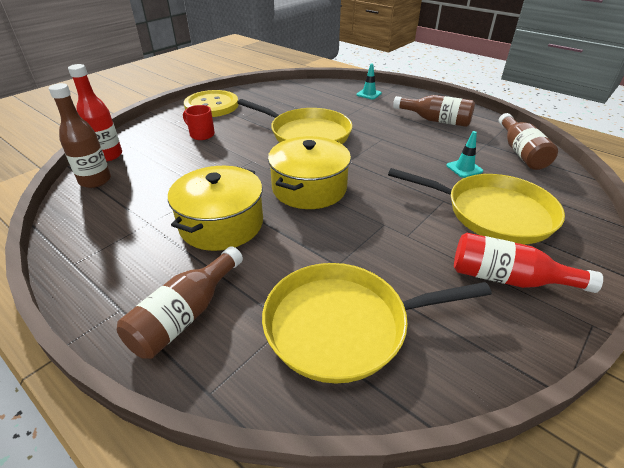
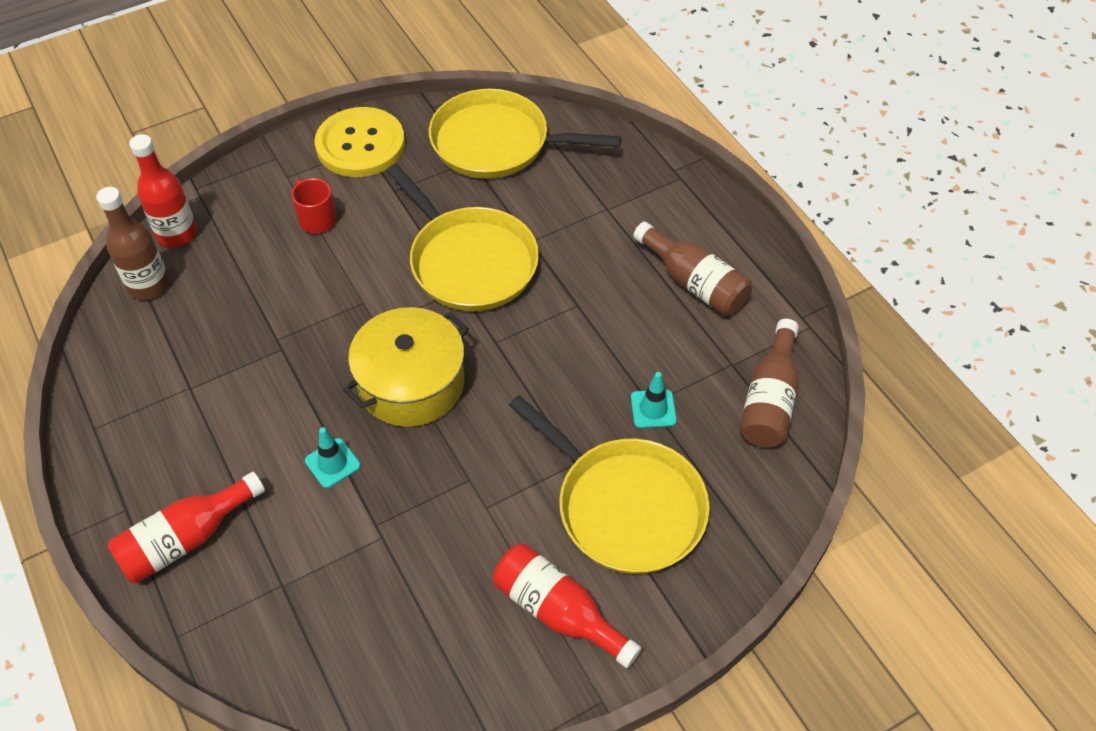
camera: 20 degrees right, 15 degrees up
(185, 315) = (186, 539): brown bottle -> red bottle
(221, 224) = (273, 415): yellow pot -> none
(343, 325) = (337, 607): yellow pan -> yellow pan (497, 143)
(369, 94) = (631, 177): turquoise traffic cone -> turquoise traffic cone (332, 463)

